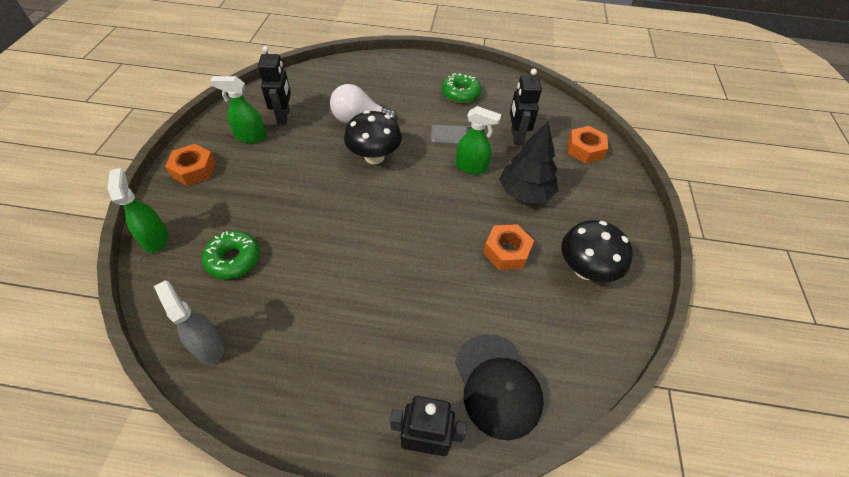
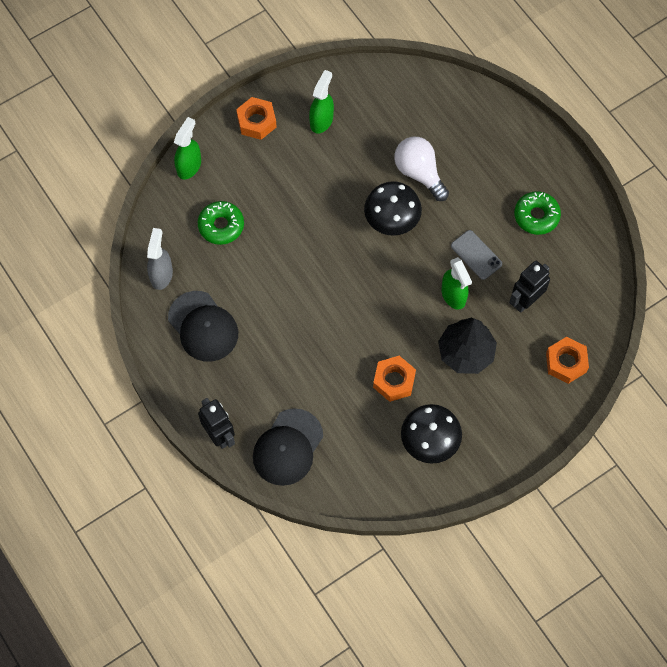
camera: 50 degrees right, 15 degrees up
(250, 137) = (321, 120): green spray bottle -> green spray bottle turned 60 degrees clockwise
(284, 116) = (365, 118): black robot -> none
(300, 354) = (203, 326): none -> black cap

